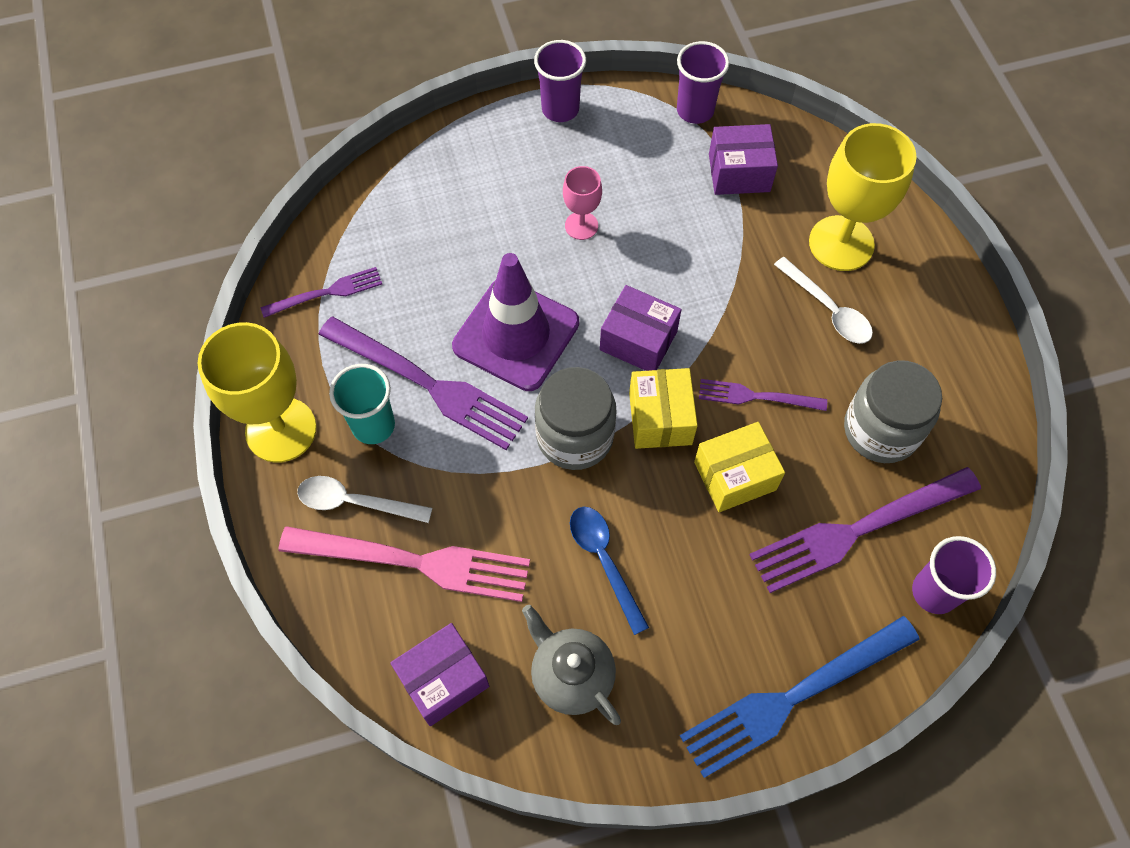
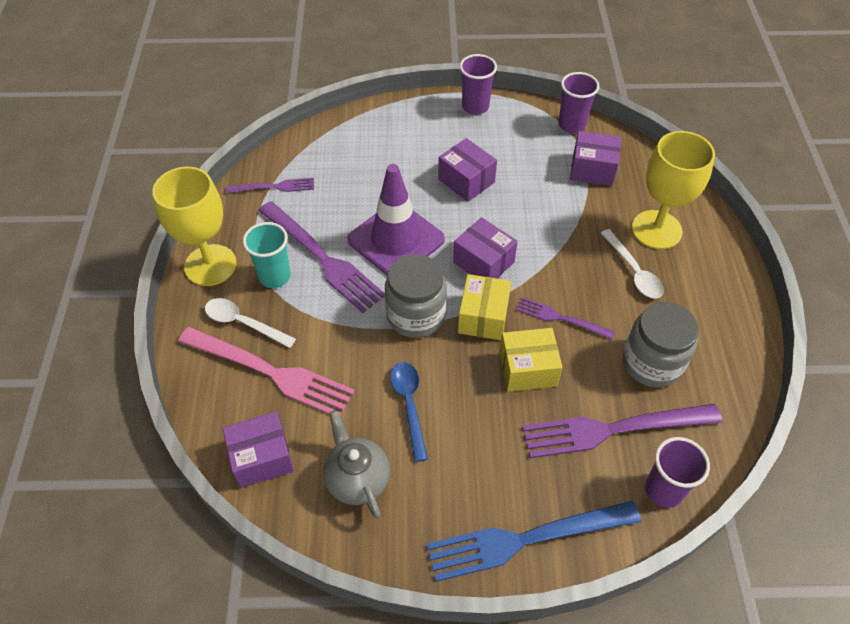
camera: 15 degrees right, 10 degrees down
(581, 226) = (466, 181): pink goblet -> purple box

